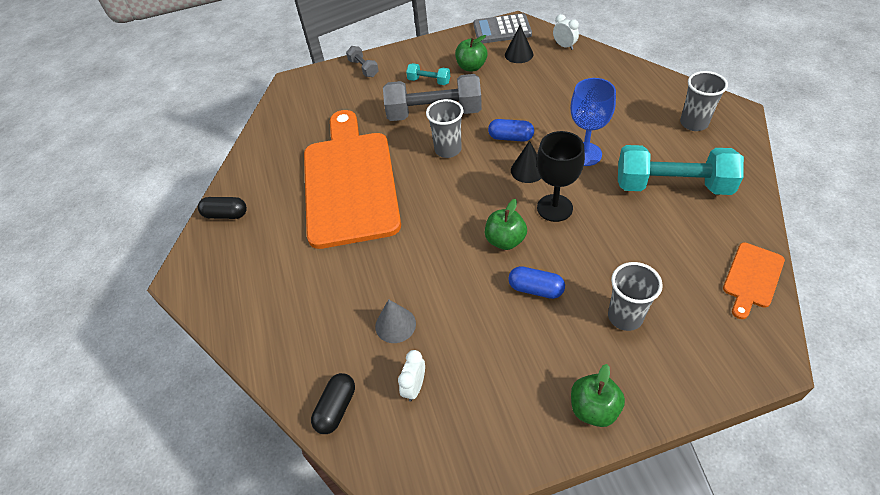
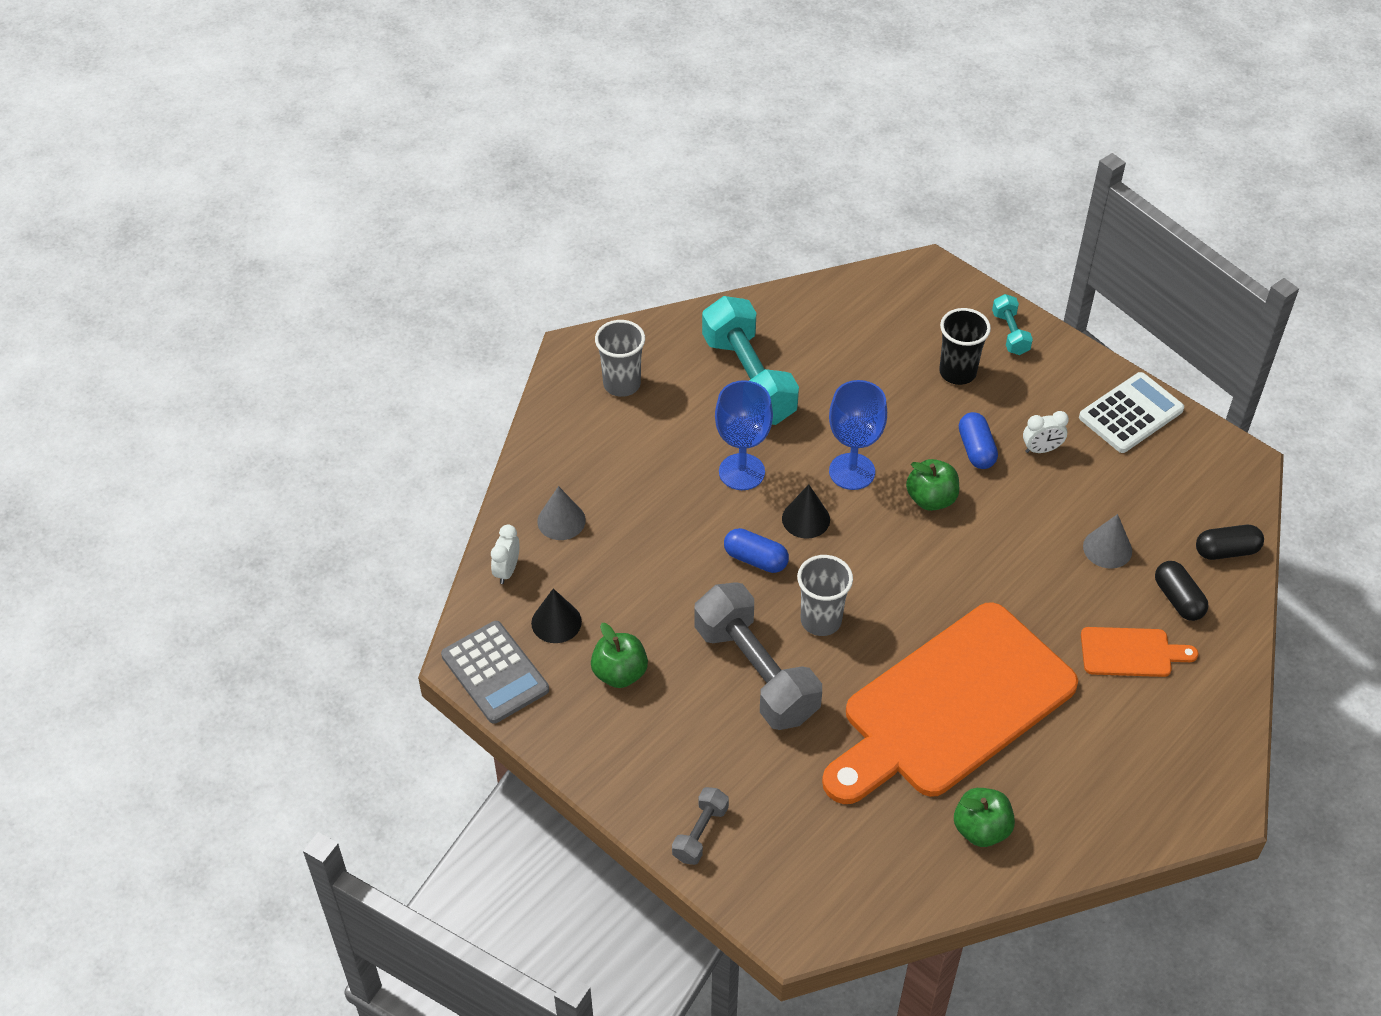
camera: 125 degrees left, 0 degrees up
(226, 214) = (1105, 826): black capsule -> black capsule (1178, 599)
(415, 387) = (1156, 500): white clock -> white clock (1041, 449)
(429, 81) = (685, 716): turquoise dumbbell -> turquoise dumbbell (1010, 333)
(510, 138) = (755, 559): blue capsule -> blue capsule turned 45 degrees counterclockwise
(514, 427) = (1131, 414): none -> white calculator
(554, 208) = (852, 471): black goblet -> blue goblet
(588, 71) = (561, 520): none -> grey cone
(593, 408) = (1070, 367): green apple -> green apple (981, 829)
(625, 317) = (957, 372): grey cup -> black cup
(752, 277) = (843, 295): orange cutting board -> orange cutting board (1131, 652)

